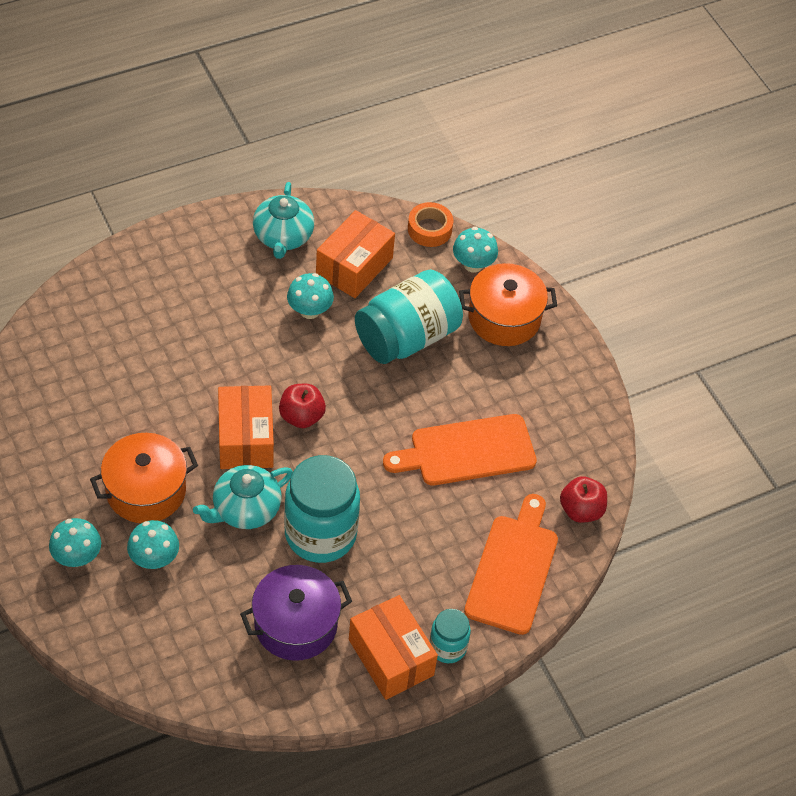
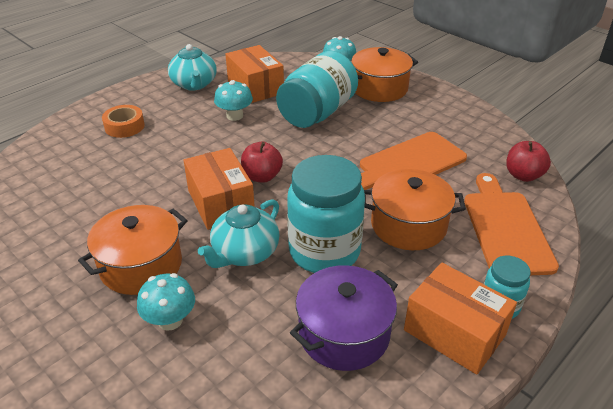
camera: 15 degrees left, 15 degrees down
(77, 557) = (83, 344): turquoise mushroom -> none
(354, 266) = (255, 87): orange box -> orange box turned 45 degrees counterclockwise
(418, 532) = (408, 225): none -> orange pot
(429, 229) = (297, 60): orange tape -> orange tape (124, 126)

